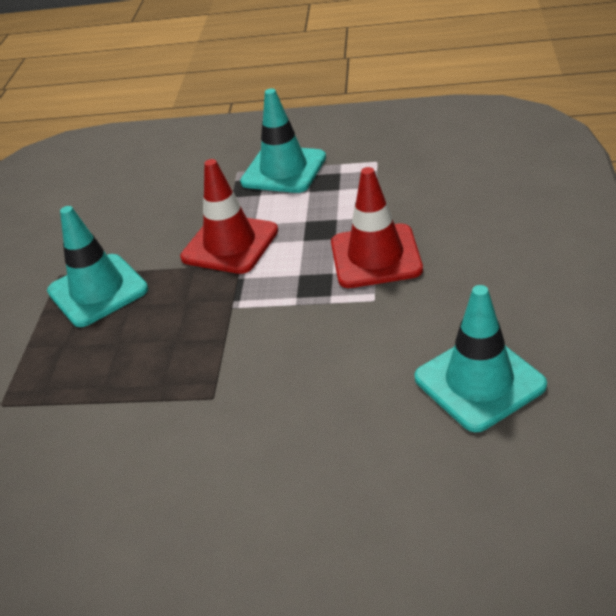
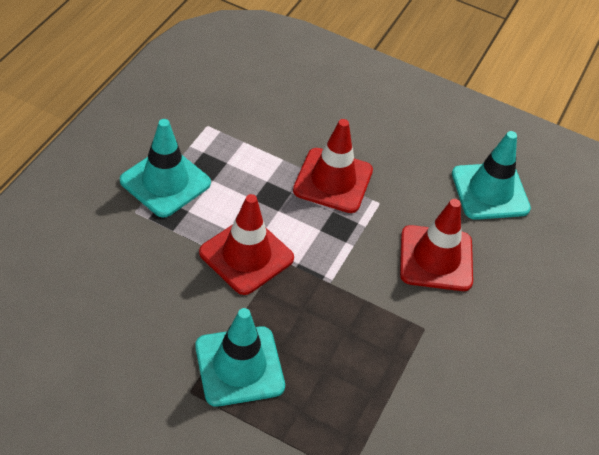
camera: 80 degrees left, 10 degrees up
(323, 371) = (436, 258): none -> red traffic cone

